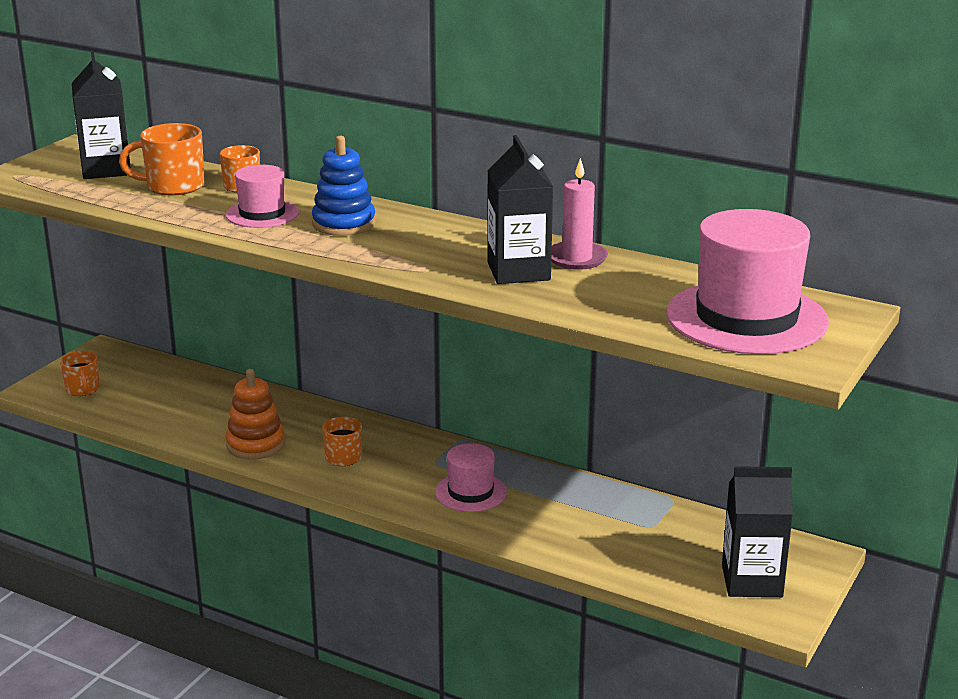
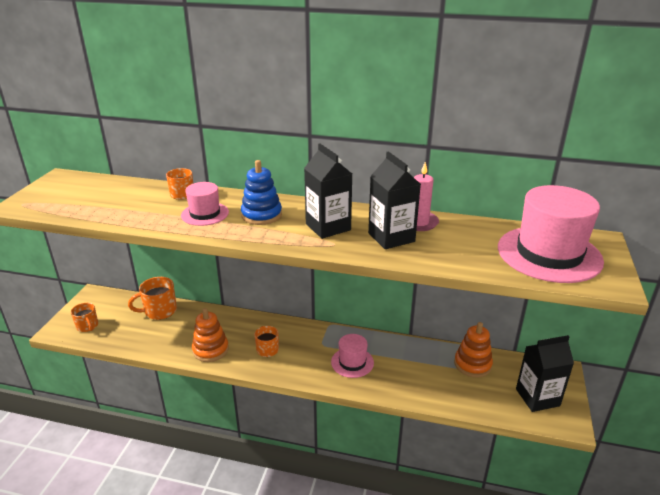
camera: 15 degrees left, 5 degrees up
(106, 169) = (86, 192): black carton -> black carton (328, 227)
(173, 186) = (136, 199): orange mug -> orange mug (159, 311)
(670, 524) = (472, 364): none -> orange stacking toy

